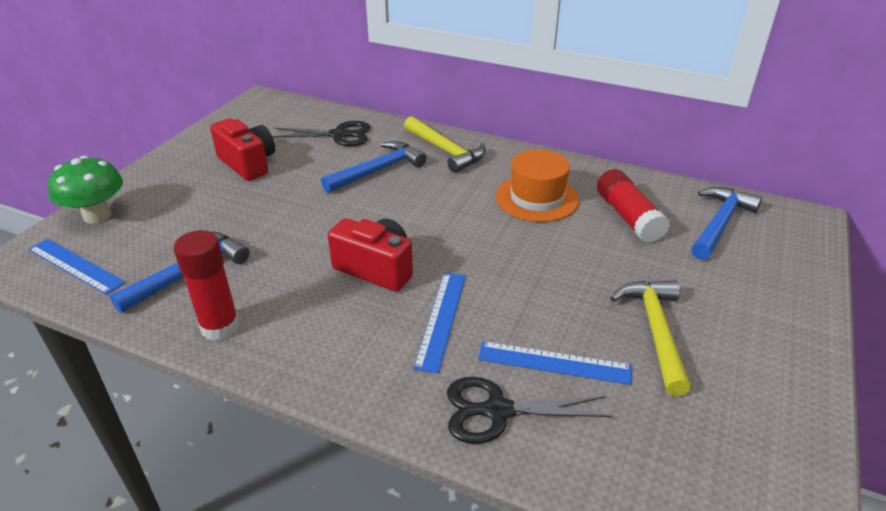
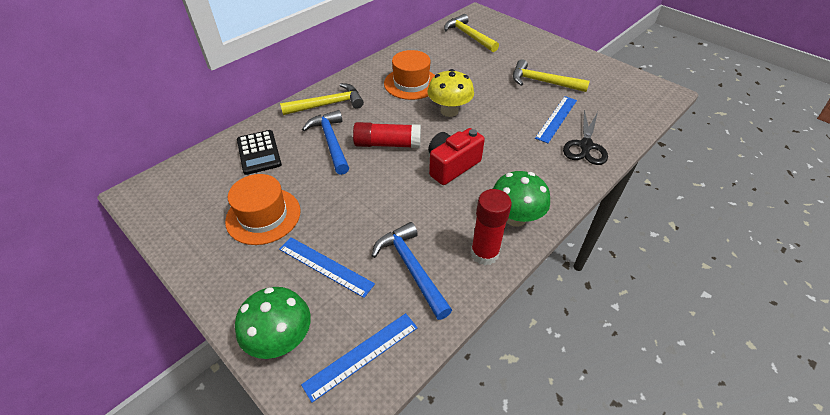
camera: 70 degrees left, 10 degrees up
(248, 164) = (263, 216): red camera -> orange hat
(292, 346) = (515, 217): none -> green mushroom
(339, 135) = (259, 152): black scissors -> black calculator
(441, 319) = (511, 149): blue ruler -> blue ruler (325, 266)
(495, 243) = (449, 111): none -> yellow mushroom
(628, 217) = (448, 59): red glue stick -> red glue stick (387, 144)
(719, 223) = (468, 36): blue hammer -> yellow hammer

